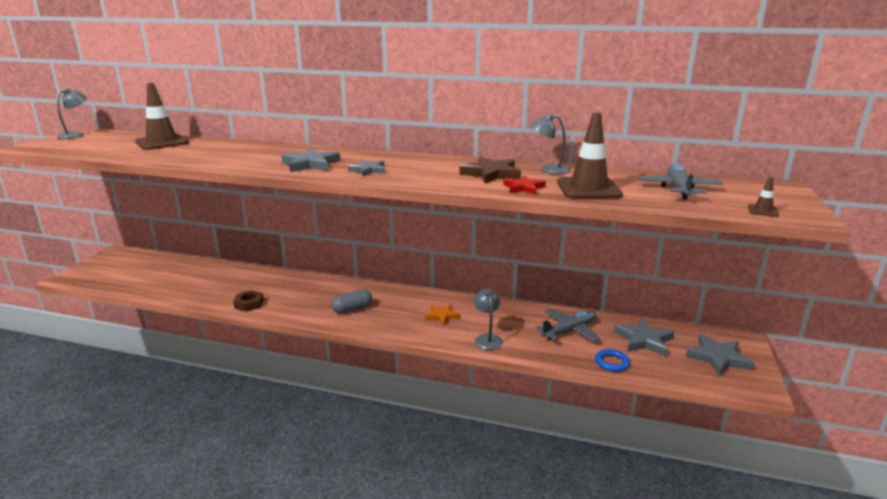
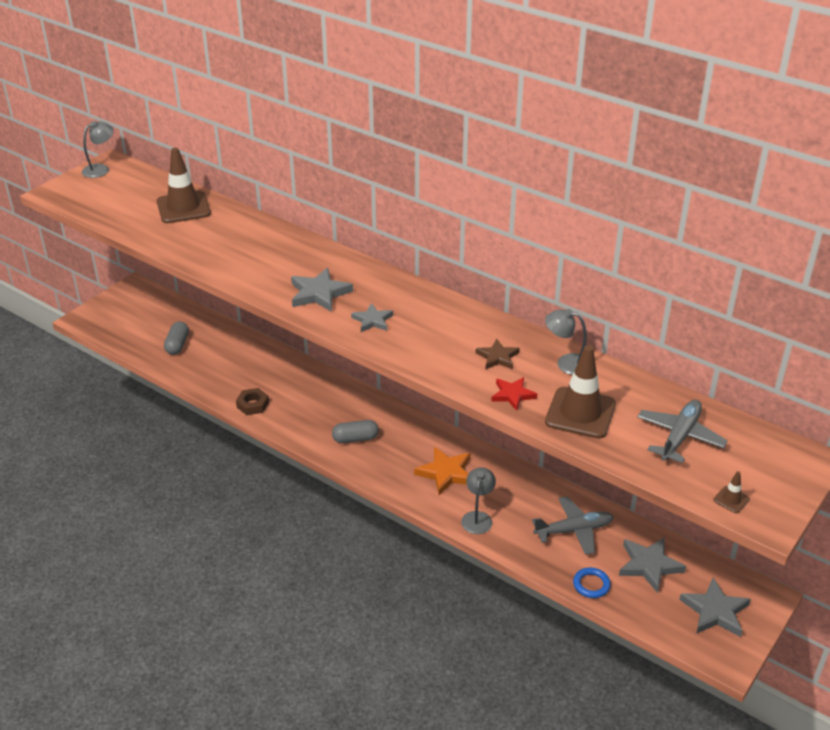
camera: 20 degrees right, 15 degrees up
(165, 279) = (177, 345): none -> grey capsule
(442, 316) = (446, 473): orange star -> orange star, size x1.56
(491, 174) = (497, 357): brown star -> brown star, size x0.64

